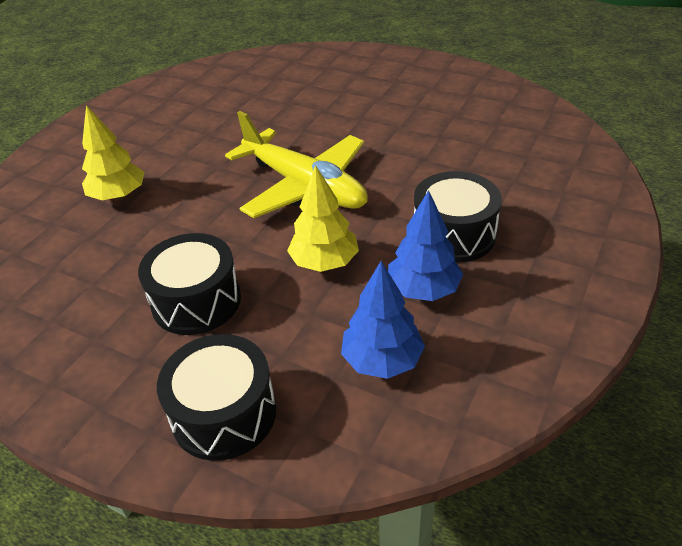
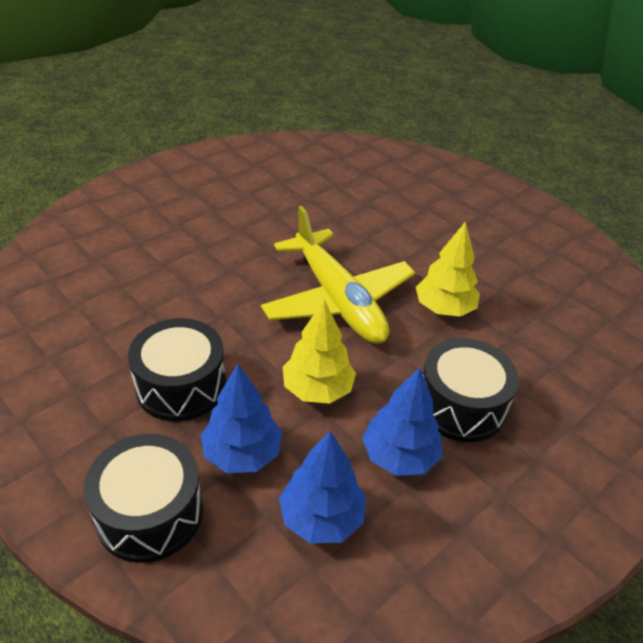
camera: 15 degrees right, 0 degrees up
(118, 196) = (164, 252): yellow tree -> yellow tree (444, 308)
(284, 336) = (242, 453): none -> blue tree

